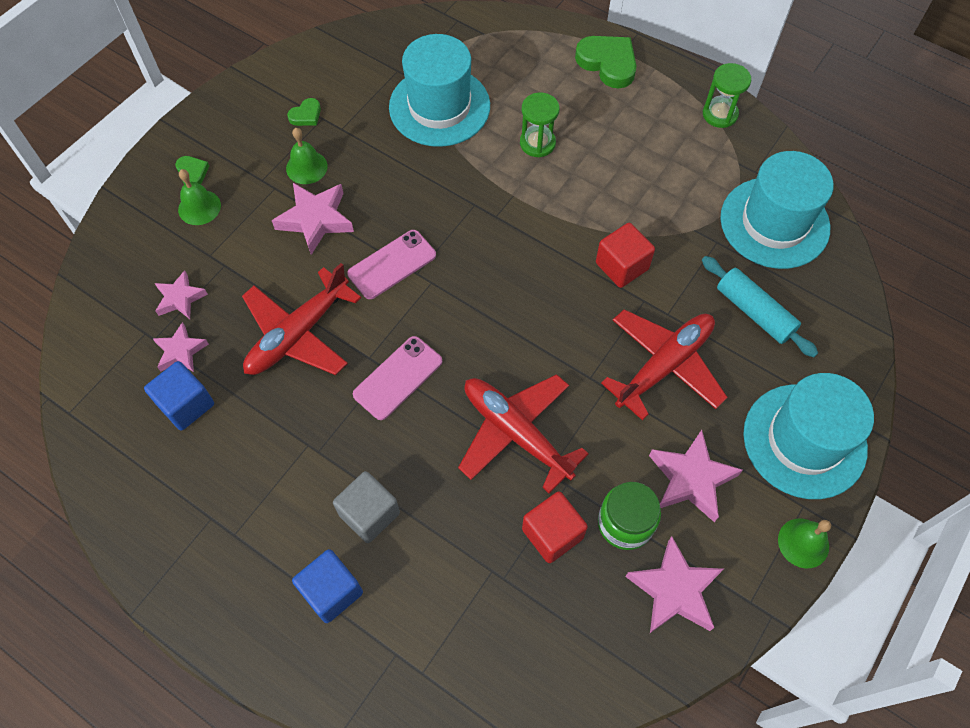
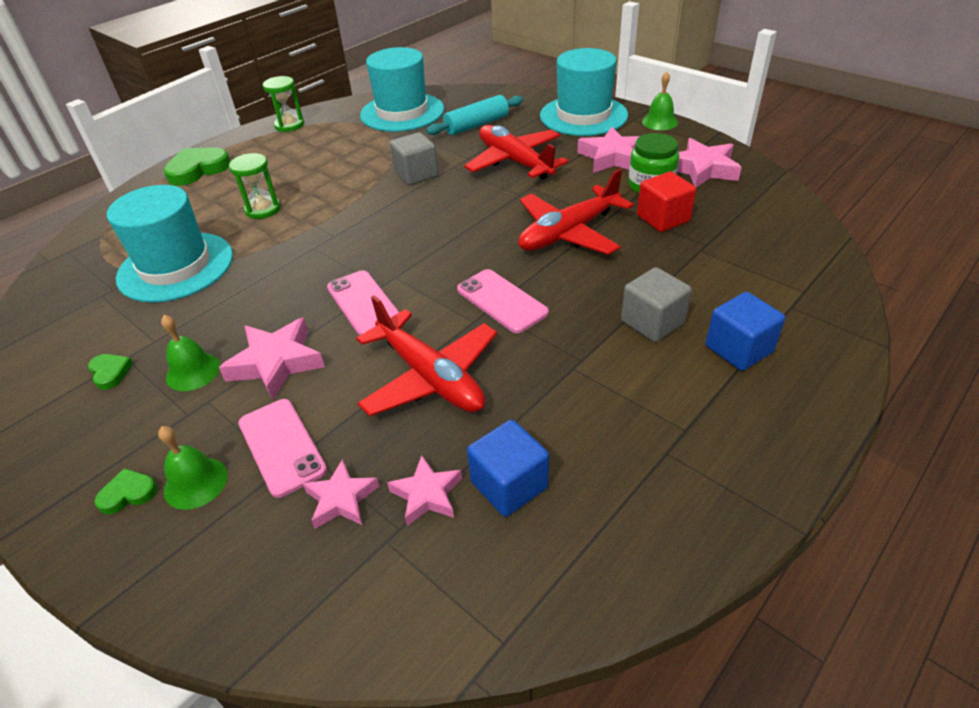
camera: 80 degrees left, 20 degrees down
(229, 249) = (281, 446): none -> pink phone
(622, 266) = (416, 174): red cube -> grey cube

